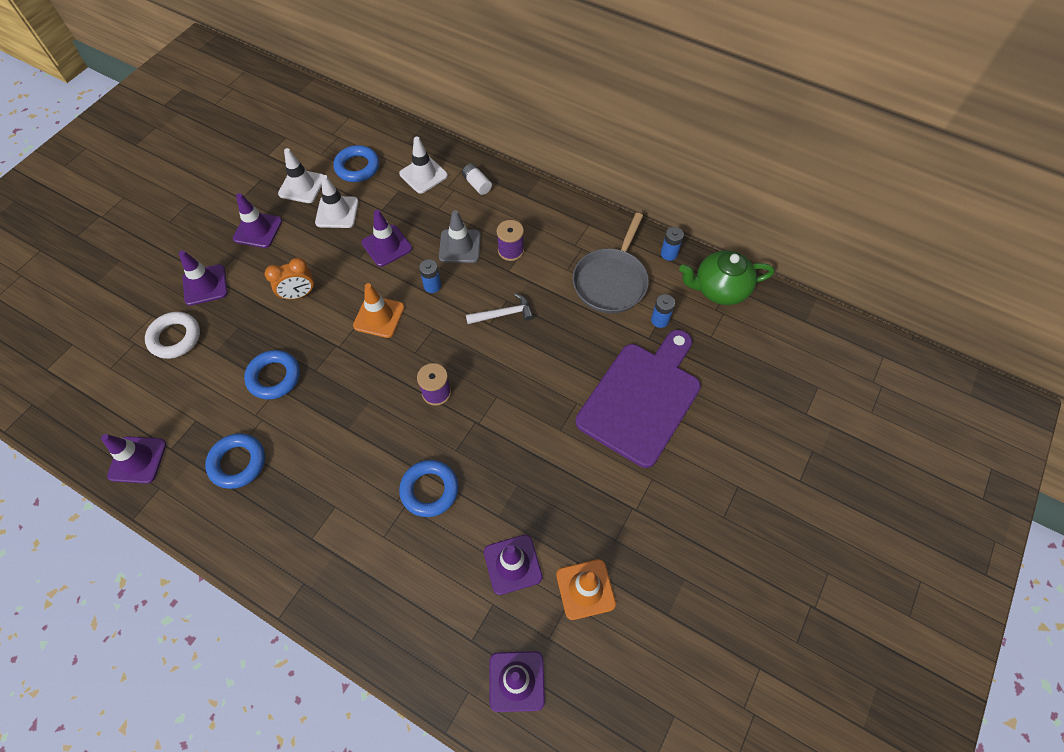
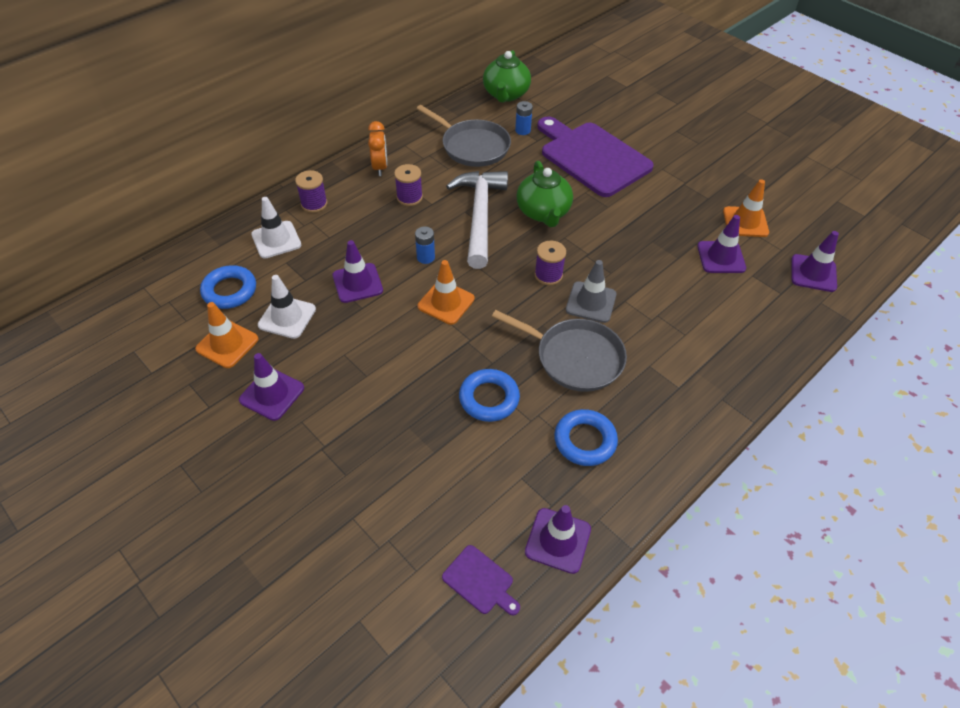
camera: 75 degrees left, 10 degrees down
(101, 412) = (480, 581): none -> purple cutting board
(175, 338) = (398, 492): white ring -> none
(205, 285) = (331, 455): purple traffic cone -> none
(299, 294) = (388, 365): orange clock -> orange clock (380, 167)
(302, 186) = (227, 344): white traffic cone -> orange traffic cone
(332, 437) = (575, 358): none -> grey pan
(429, 490) = (646, 296): blue ring -> none
(460, 246) = (386, 230): grey traffic cone -> grey traffic cone (591, 302)
(477, 184) = (314, 204): white battery -> purple spool
(503, 314) = (479, 216): white hammer -> white hammer, size x2.04
(528, 369) = (543, 212): none -> green teapot
(669, 254) = (459, 110): blue battery -> none

